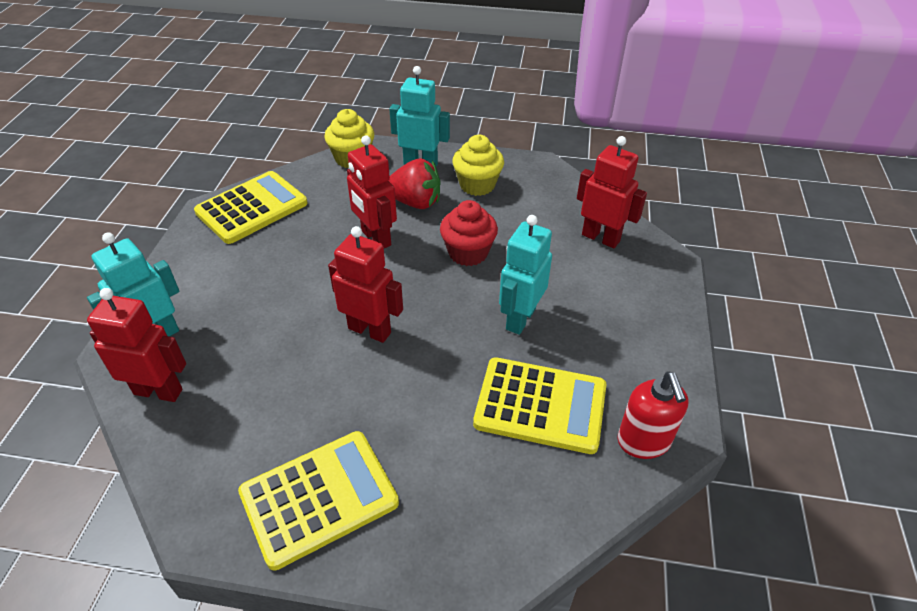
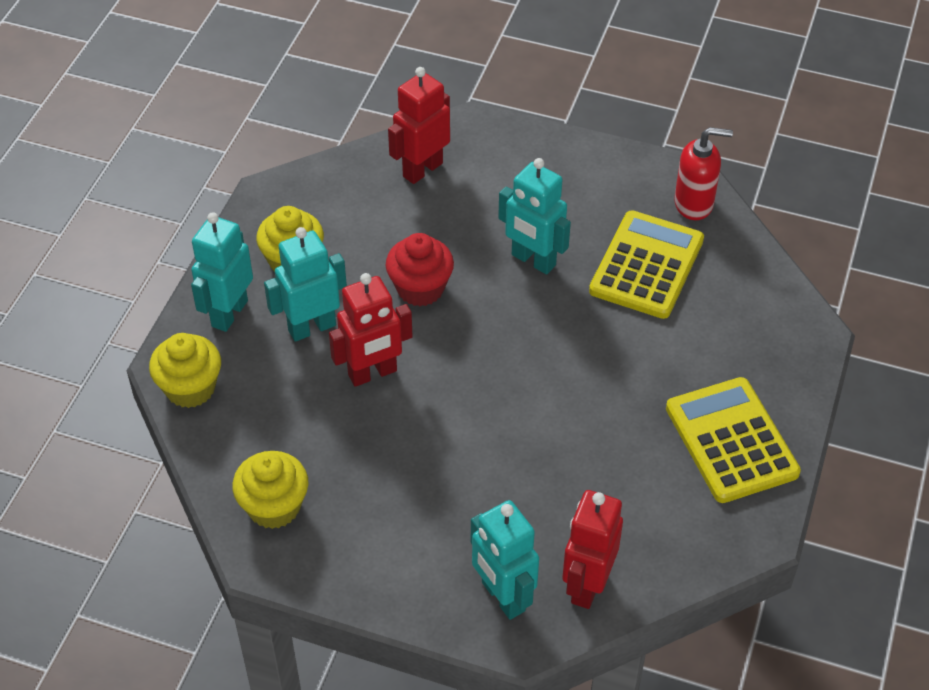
camera: 80 degrees left, 5 degrees up
(252, 208) = (274, 507): yellow calculator -> yellow cupcake
(370, 330) = (527, 389): red robot -> none
(415, 202) = (311, 327): red strawberry -> turquoise robot

